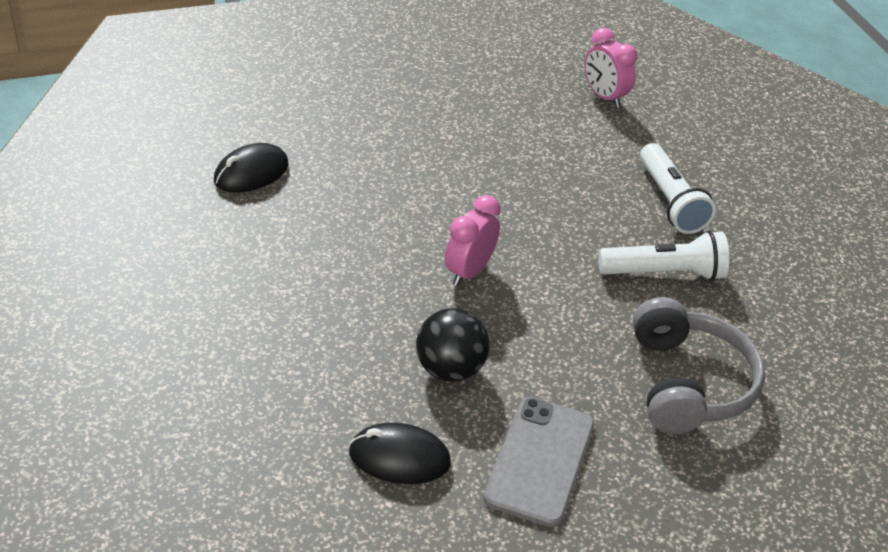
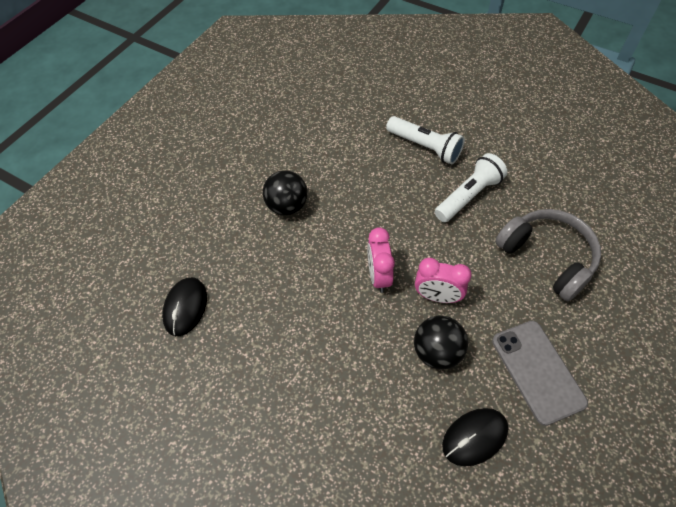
camera: 35 degrees left, 15 degrees up
(446, 158) = (287, 206): none -> black ball
(604, 97) = (325, 101): pink clock -> pink clock (437, 296)

